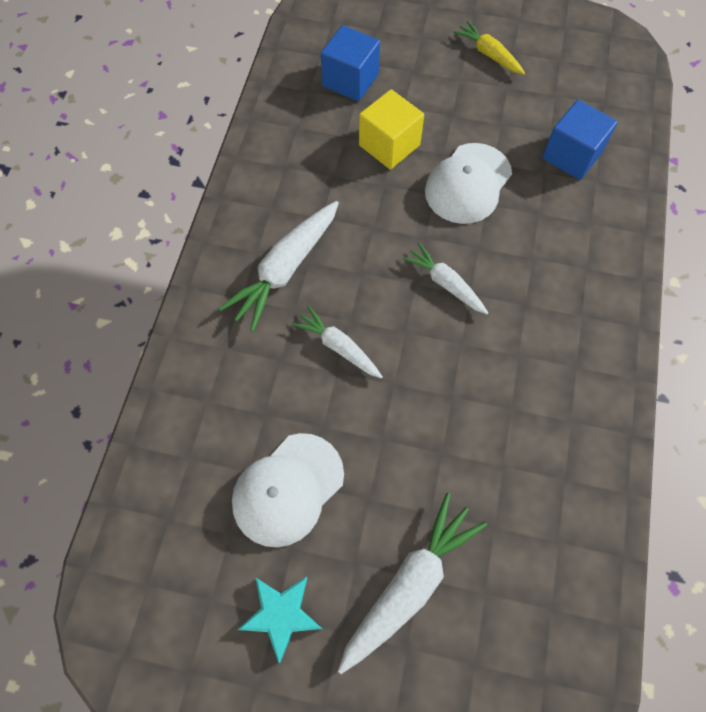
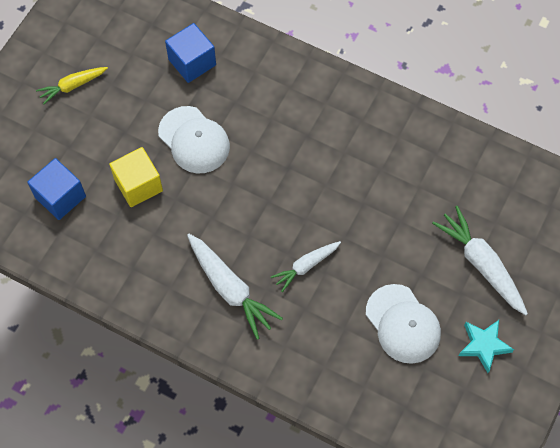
camera: 75 degrees left, 0 degrees up
(445, 283) = (275, 181): white carrot -> none

